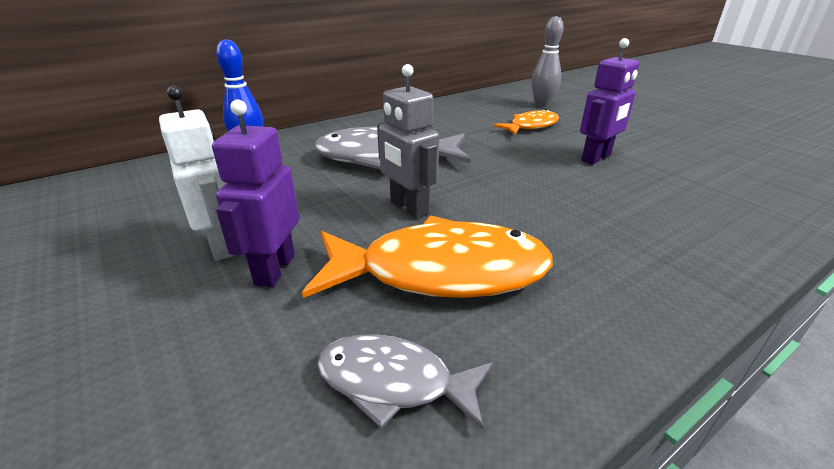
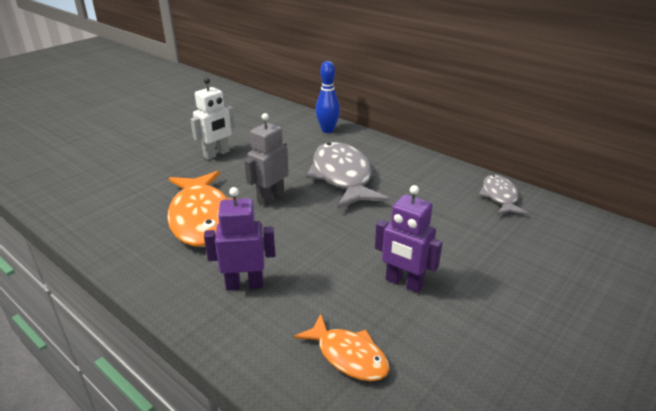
camera: 75 degrees right, 0 degrees up
(274, 269) = (199, 172): purple robot -> purple robot (245, 284)
(393, 382) = (125, 216): grey fish -> grey fish (499, 197)
(530, 126) = (467, 240): orange fish -> orange fish (348, 356)
(542, 105) = (550, 246): grey bowling pin -> none

